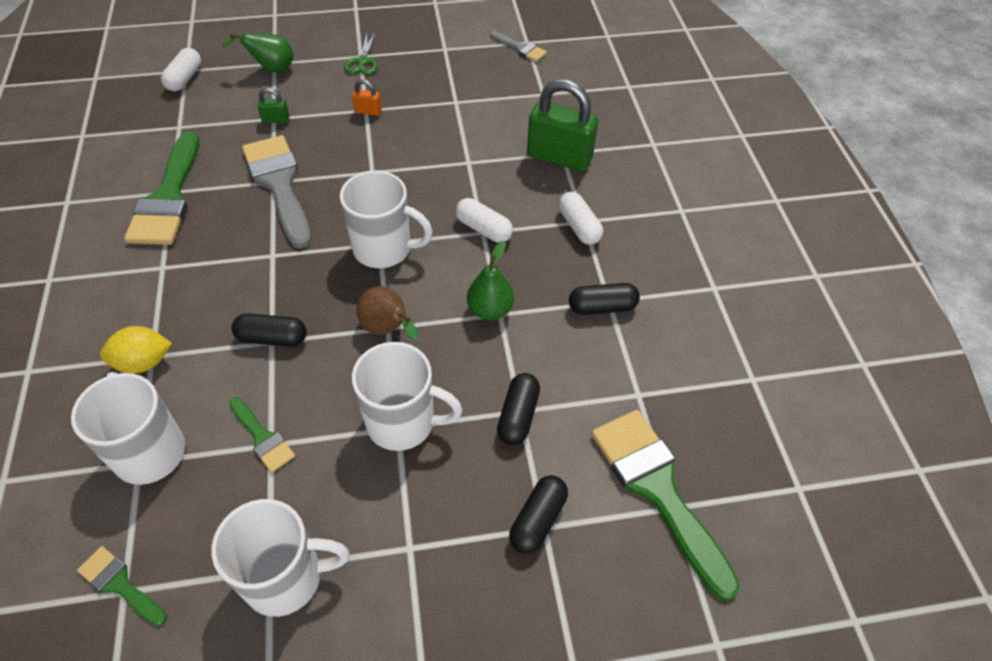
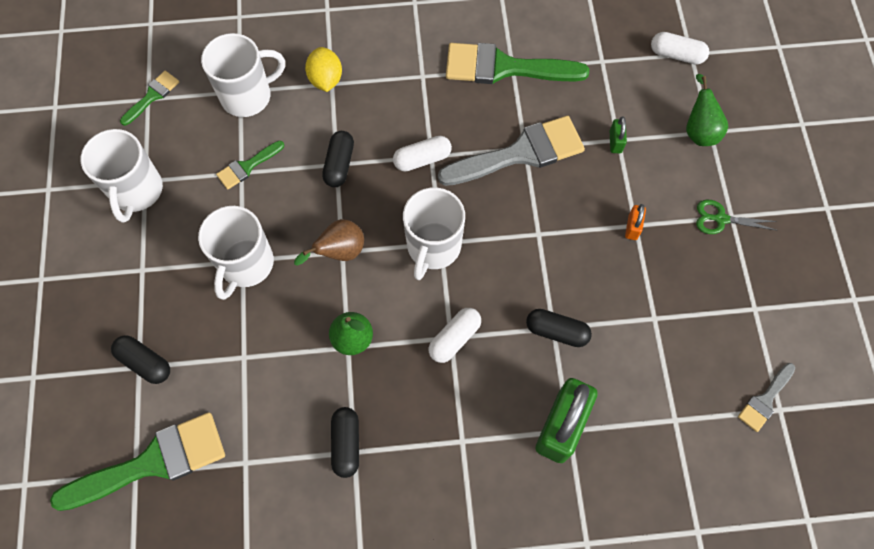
camera: 95 degrees right, 15 degrees up
(518, 416) = (238, 355): black capsule -> black capsule (556, 331)
(579, 227) = (454, 435): white capsule -> white capsule (422, 159)

